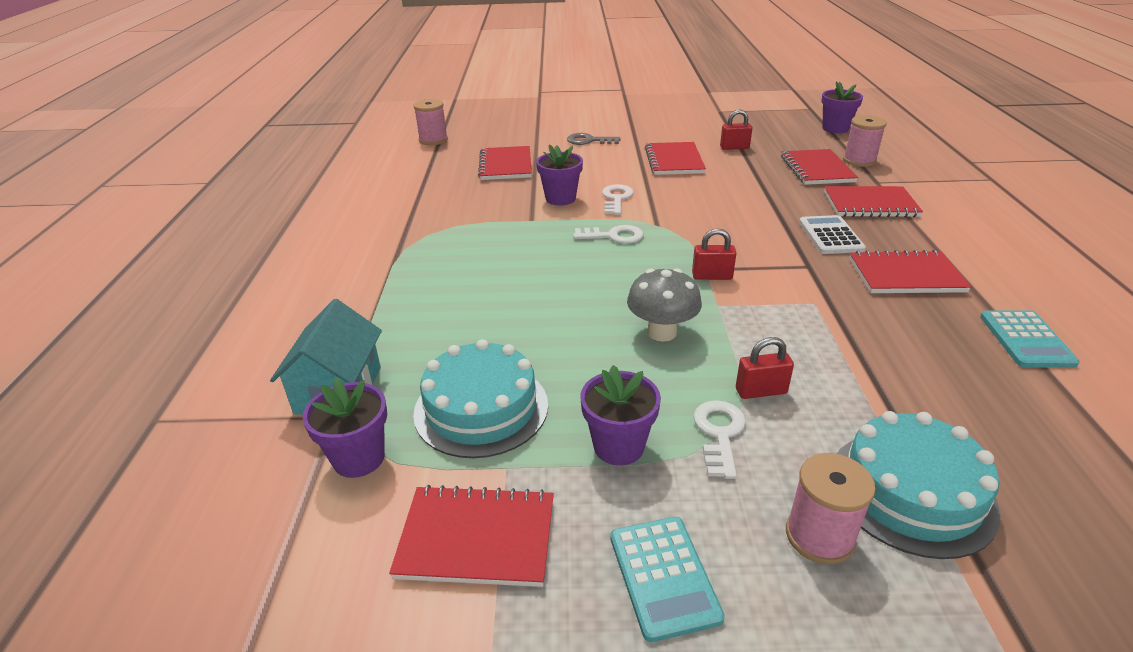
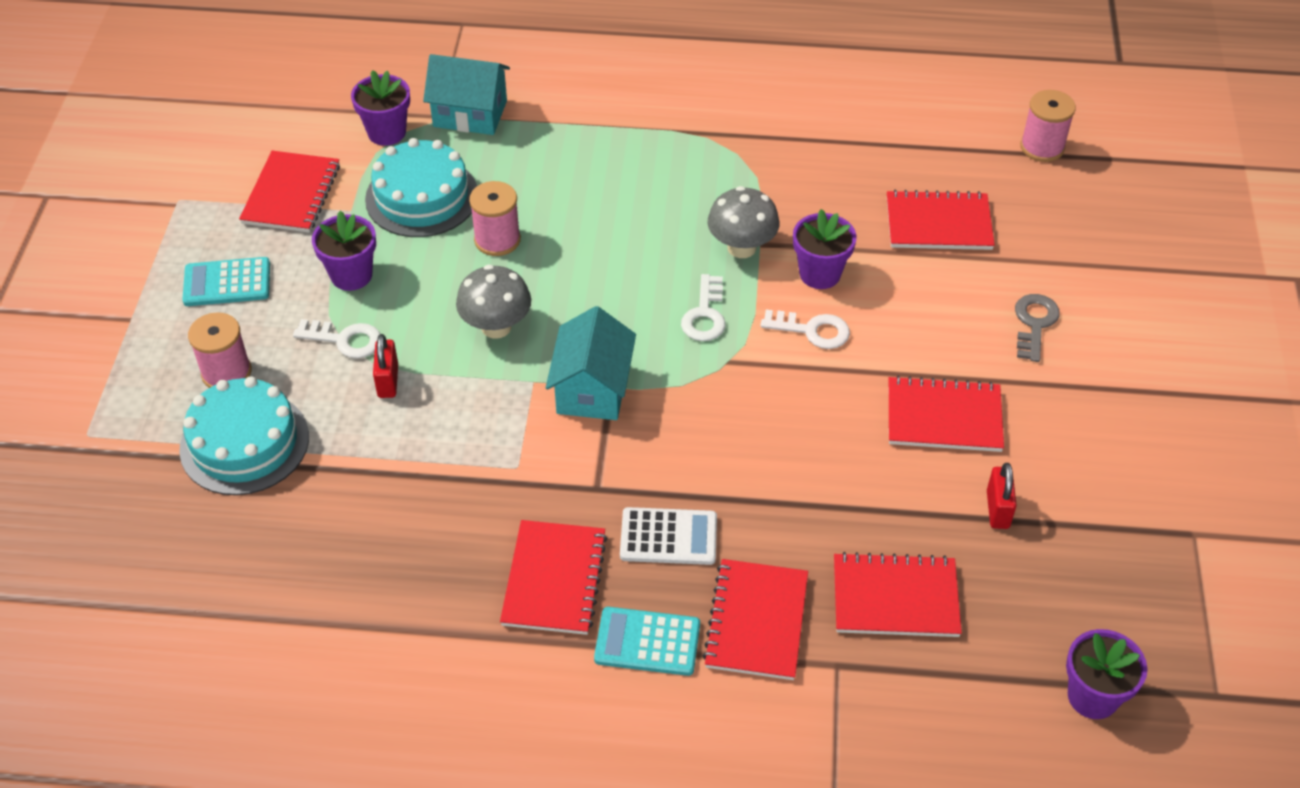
camera: 95 degrees right, 15 degrees up
(538, 226) = (741, 247): none -> grey mushroom
(712, 276) = (592, 389): red padlock -> turquoise house
(859, 160) = (929, 674): pink spool -> pink spool (497, 240)
(1026, 340) = (401, 635): turquoise calculator -> turquoise calculator (647, 642)

